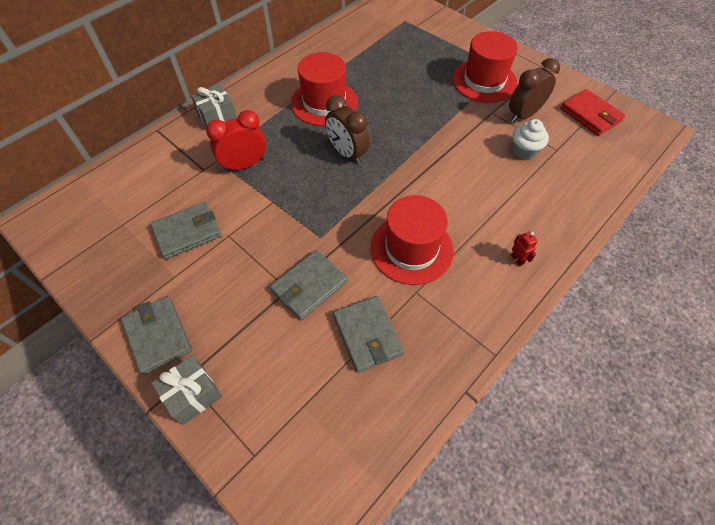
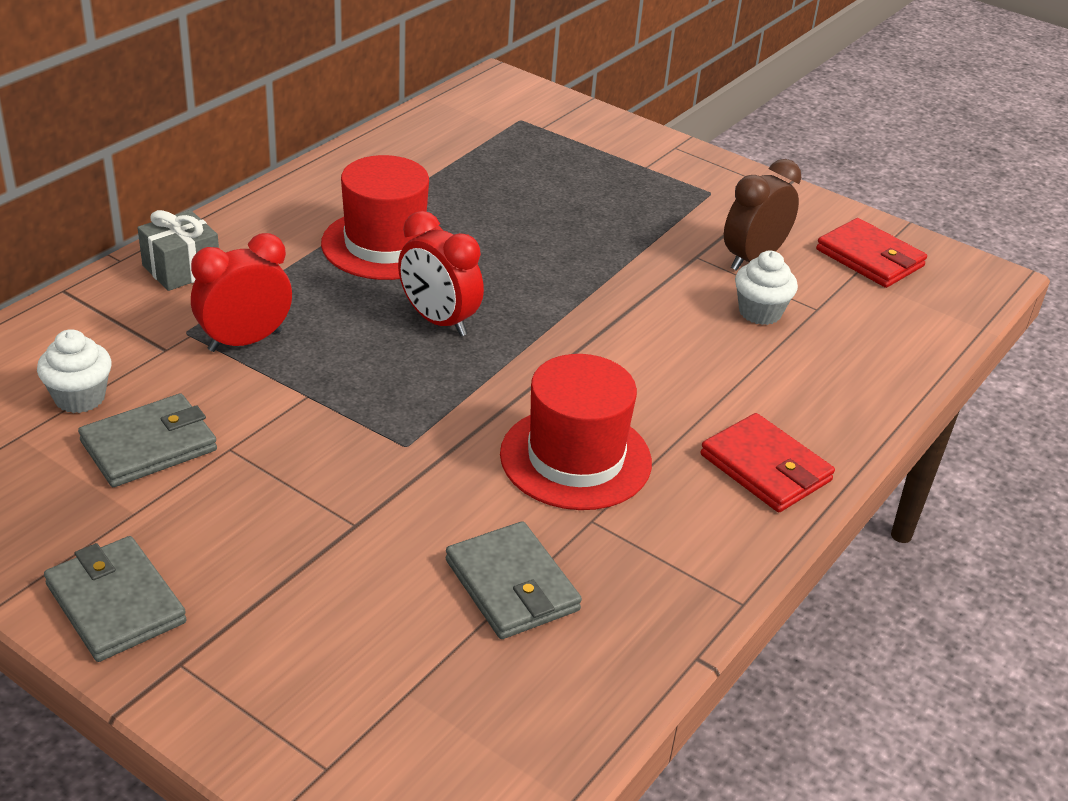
camera: 10 degrees left, 20 degrees down
(156, 200) = (80, 398): none -> white cupcake
(193, 394) = (197, 687): grey gift -> none
(309, 286) = (394, 519): grey wallet -> none
(347, 154) = (439, 321): brown clock -> red clock
(484, 81) = (677, 210): red hat -> none
(517, 259) = (765, 468): red robot -> red wallet

